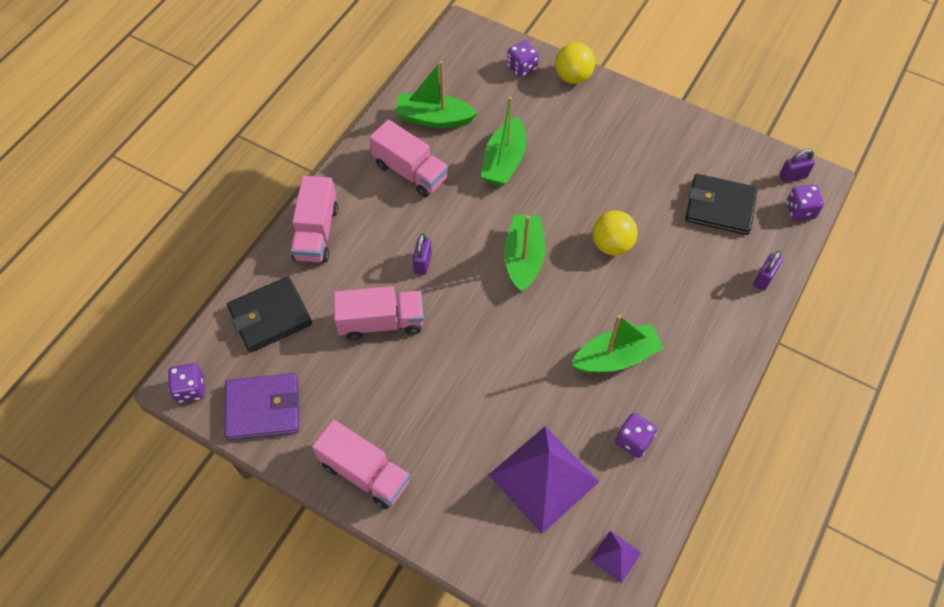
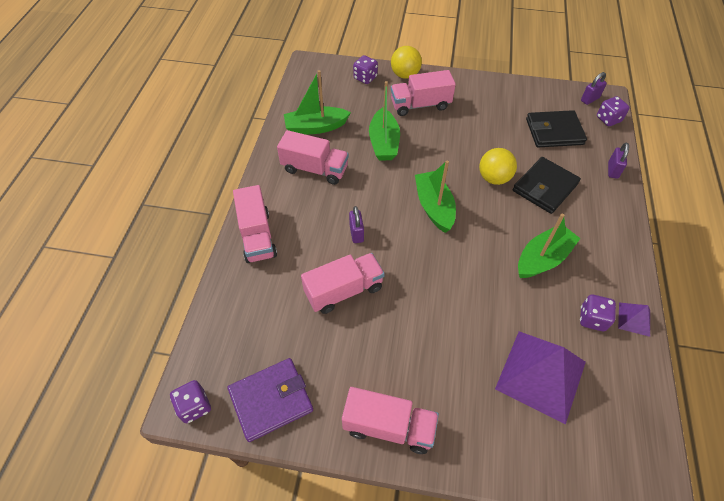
camera: 20 degrees left, 5 degrees down
(270, 316) = (245, 317): black wallet -> black wallet (545, 187)
(571, 124) = (420, 105): none -> pink truck
(615, 556) = (634, 421): purple pyramid -> purple pyramid (634, 319)

